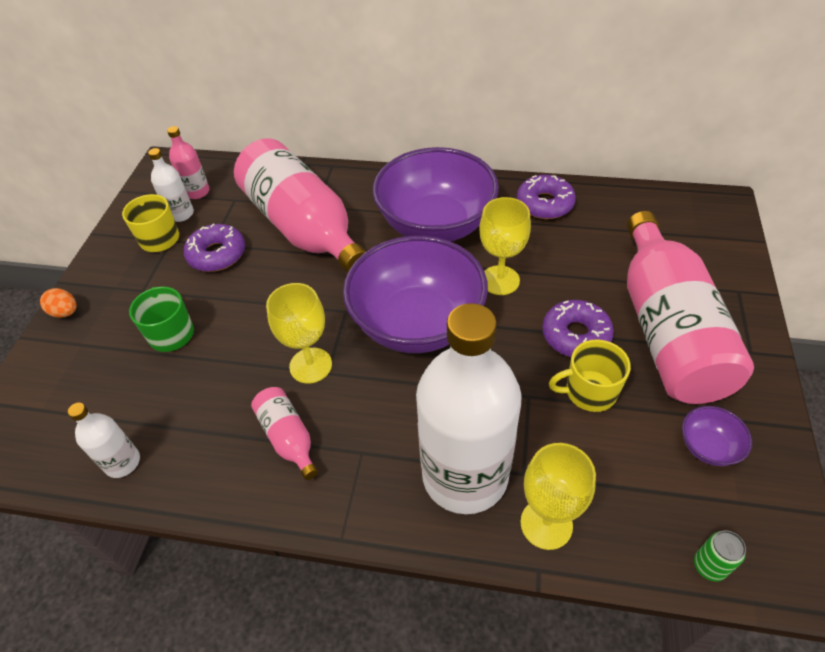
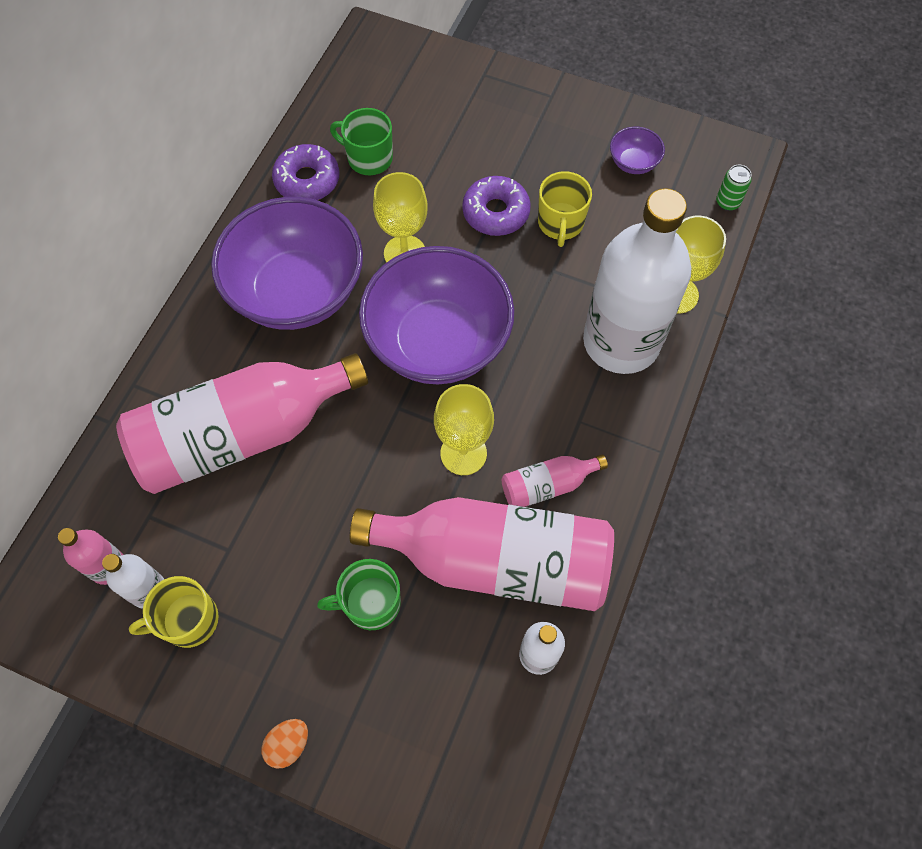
camera: 80 degrees left, 15 degrees up
(217, 254) = (251, 544): purple donut -> none
(588, 234) = (368, 158): none -> green mug
(667, 329) = (510, 142): pink bottle -> pink bottle (495, 560)

